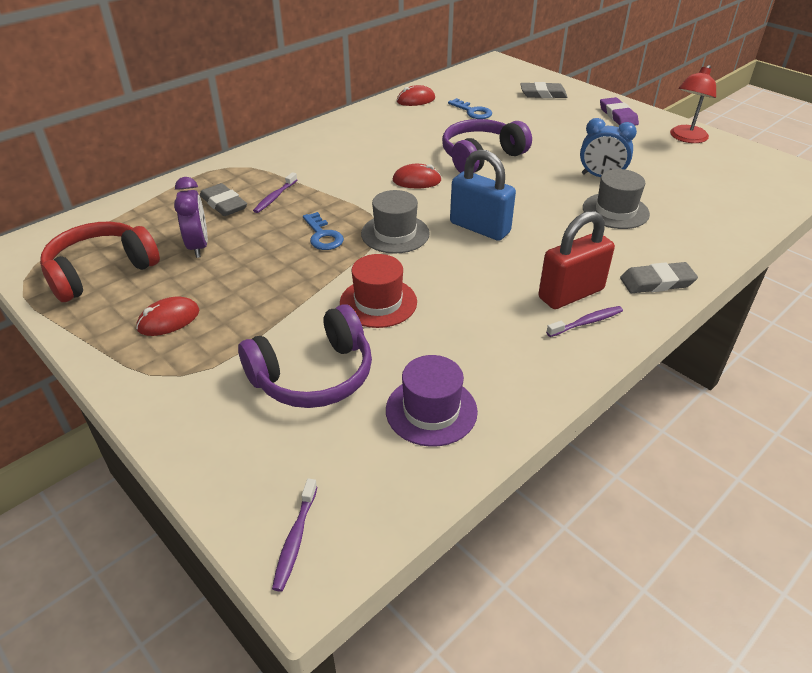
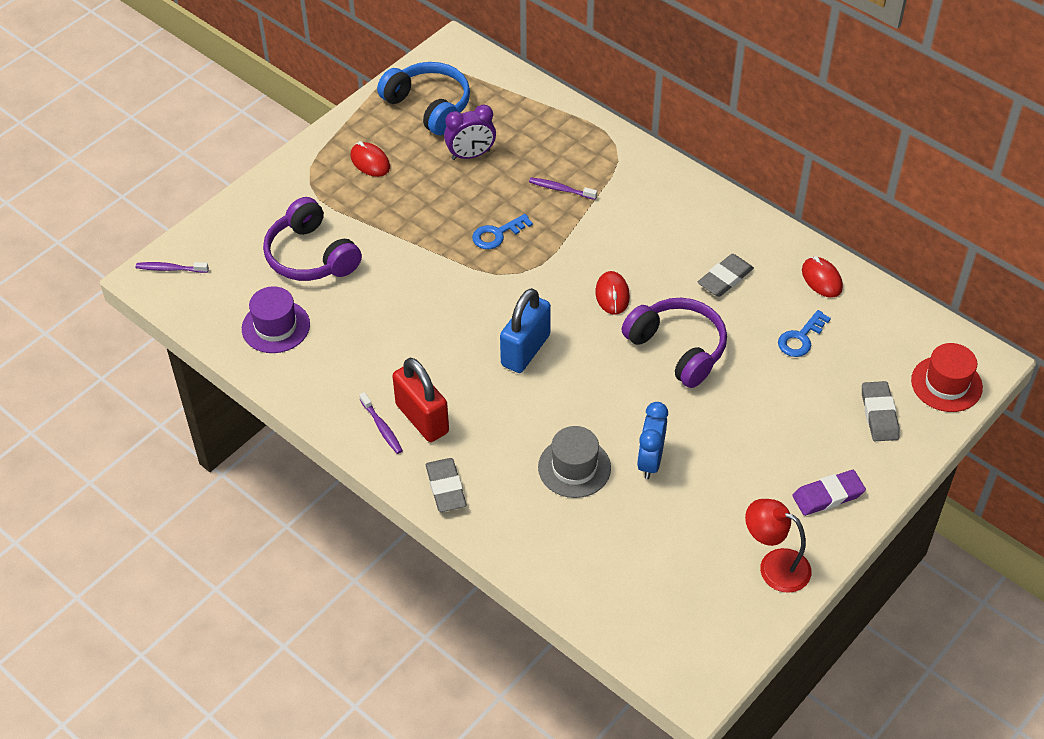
camera: 85 degrees right, 10 degrees up
(101, 271) = (429, 106): red headphones -> blue headphones
(224, 204) = (543, 156): grey eraser -> grey eraser (725, 278)
(378, 302) = (400, 284): red hat -> red hat (946, 384)
(395, 234) = (507, 286): grey hat -> none

